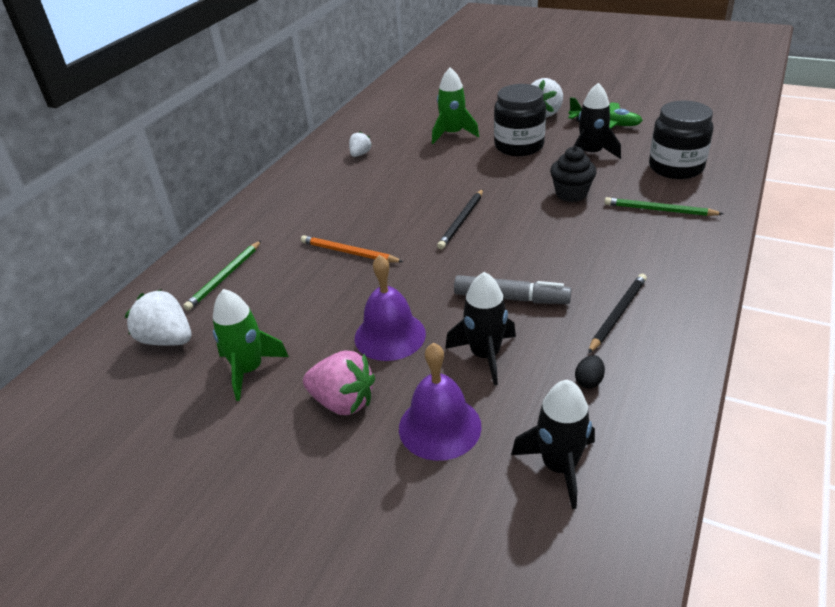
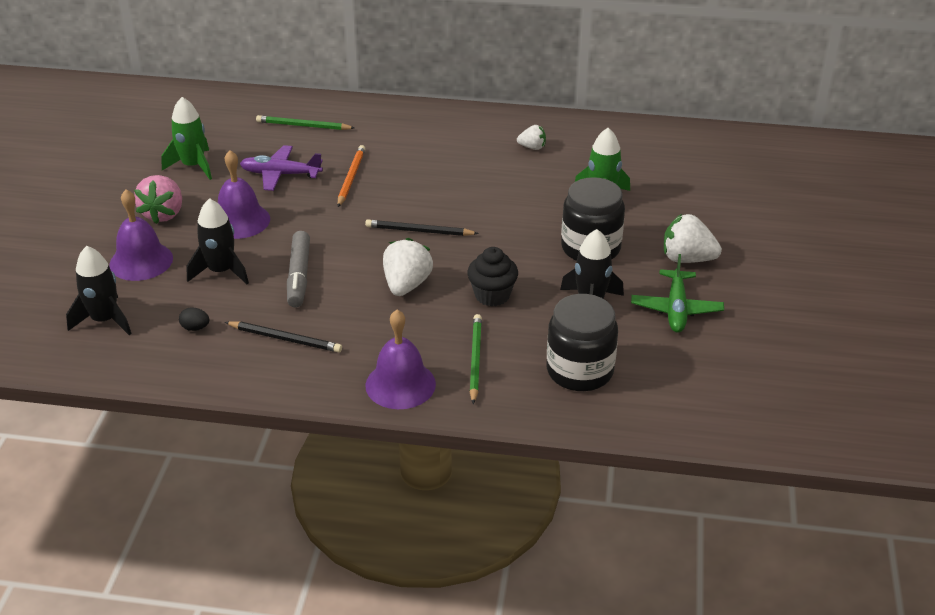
camera: 70 degrees right, 0 degrees up
(167, 339) = (223, 123): white strawberry -> white strawberry (406, 285)
(313, 299) = (280, 174): none -> purple plane
(692, 250) = (400, 384): none -> purple bell

